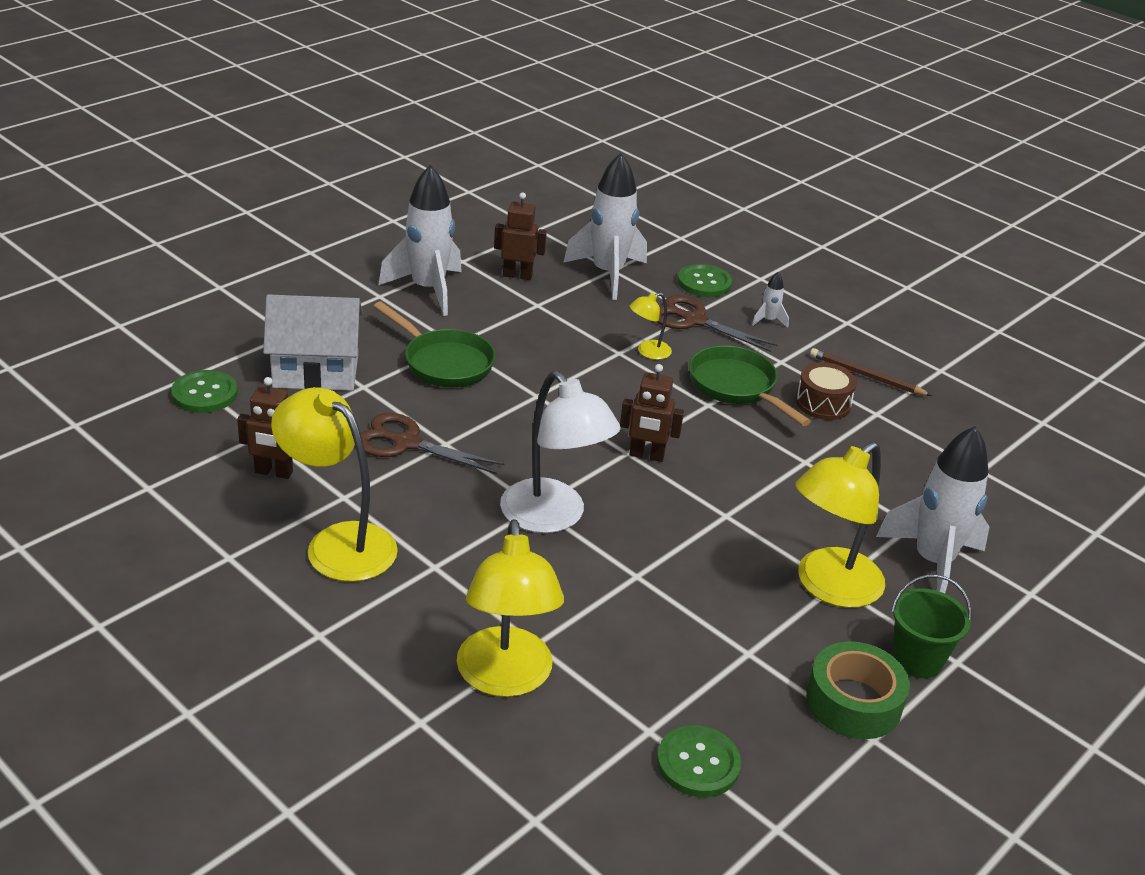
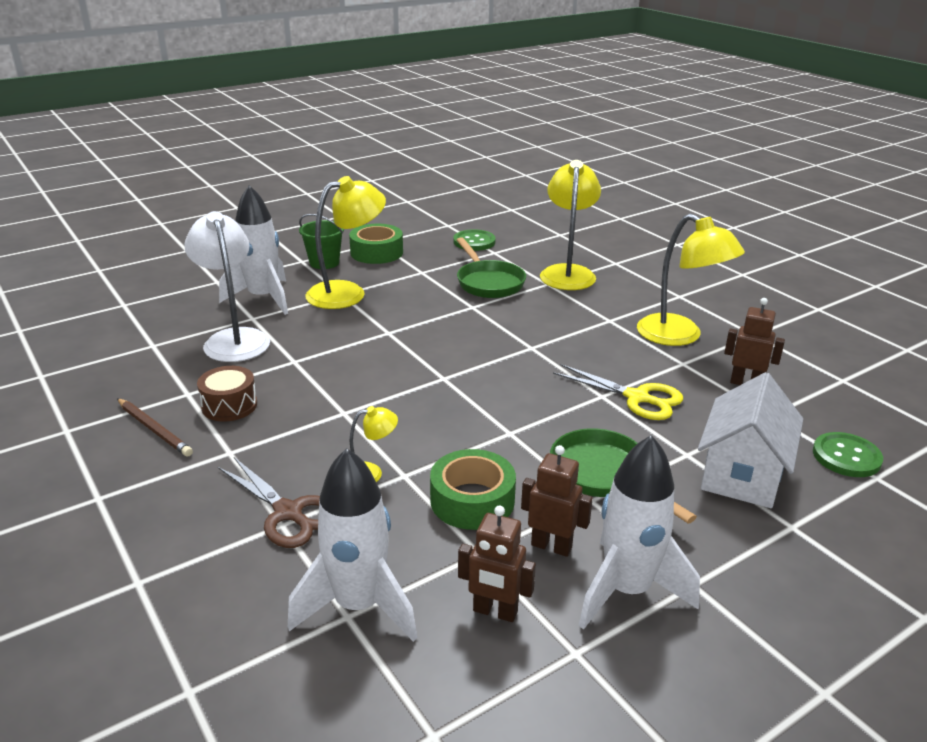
camera: 165 degrees left, 5 degrees down
(316, 371) = (742, 474): white house -> white house turned 75 degrees counterclockwise
(406, 443) = (637, 398): brown scissors -> yellow scissors
(553, 517) = (520, 339): white lamp -> white lamp (234, 339)
(554, 337) = (472, 500): none -> green tape
(646, 455) = (427, 374): brown robot -> brown robot (551, 546)
(704, 283) = (228, 578): green button -> none
(736, 387) = (302, 427): green pan -> green pan (488, 282)
(768, 320) = (194, 506): white rocket -> none

